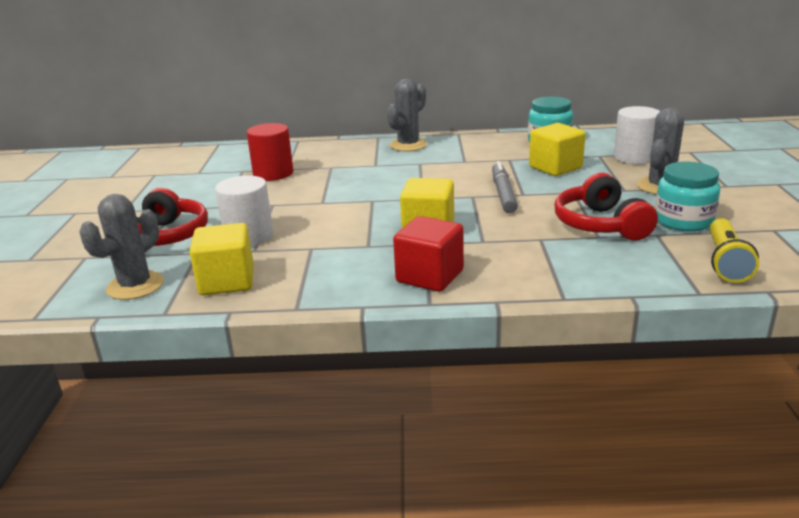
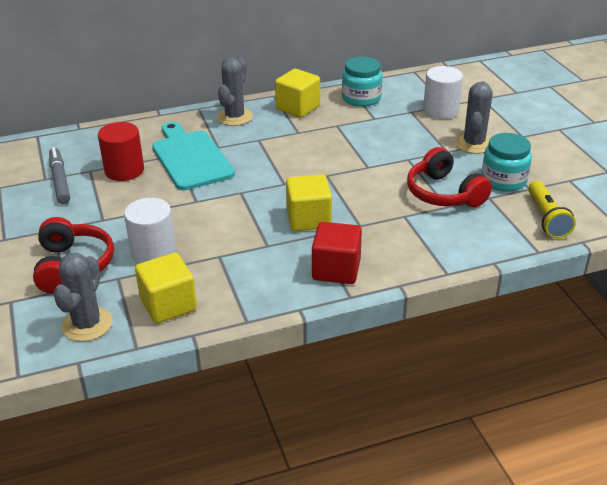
camera: 20 degrees left, 10 degrees up
(343, 170) = (191, 158): none -> turquoise cutting board
(503, 193) = (351, 168): grey marker -> grey marker (60, 180)
(555, 167) = (381, 131): yellow cube -> yellow cube (298, 107)

